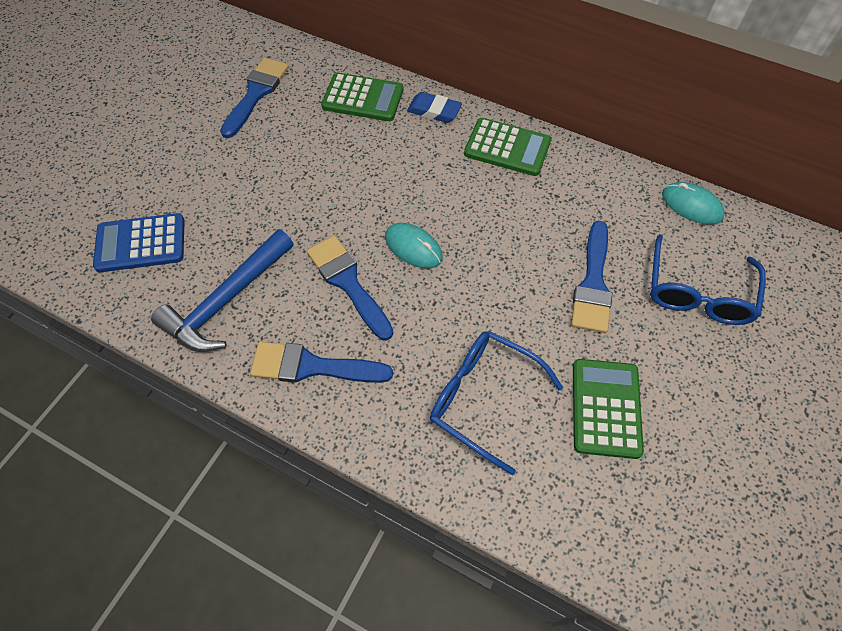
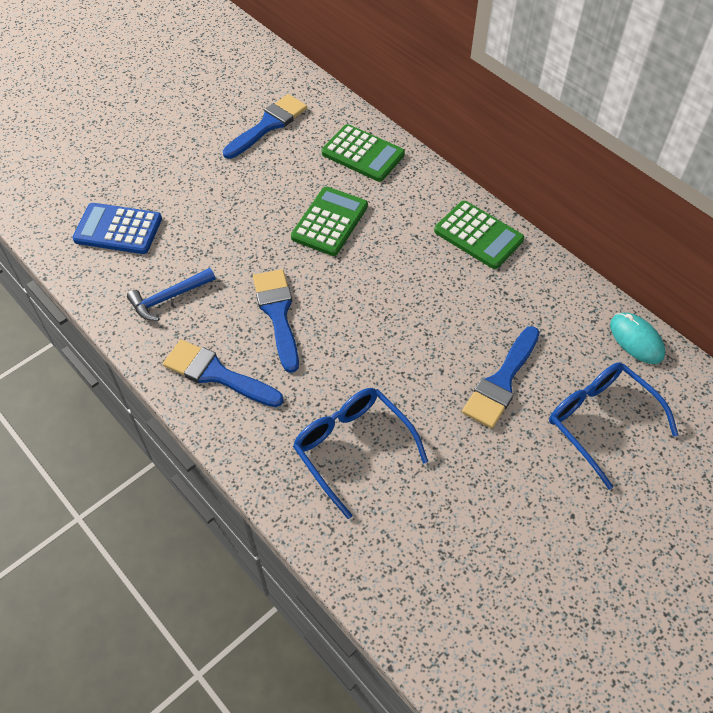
camera: 20 degrees right, 5 degrees down
(226, 301) = (168, 298): blue hammer -> blue hammer, size x0.62
(413, 247) = (349, 300): turquoise mouse -> none
(434, 111) = (424, 183): blue eraser -> none
(605, 408) = (460, 493): green calculator -> green calculator (329, 222)
(697, 293) = (600, 421): blue glasses -> blue glasses turned 105 degrees clockwise

